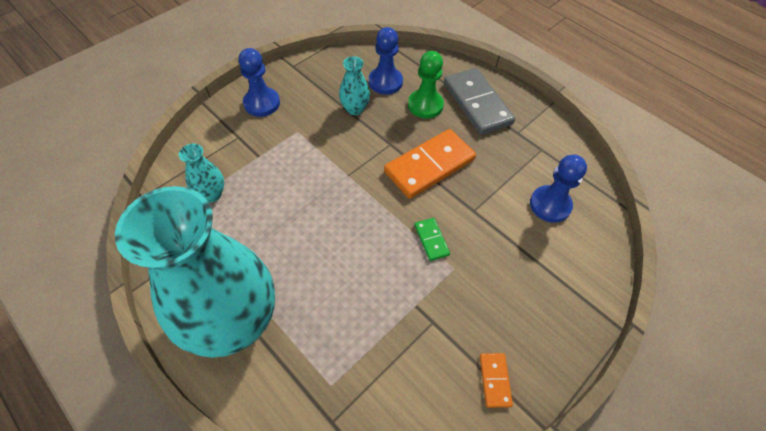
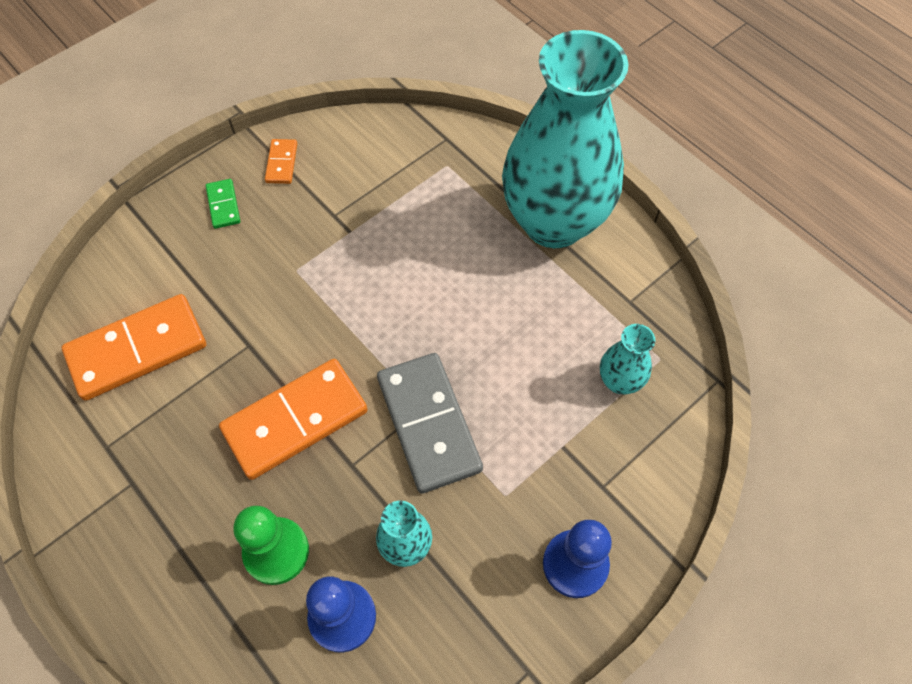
camera: 175 degrees left, 5 degrees up
(431, 240) = (316, 306): green domino -> green domino (223, 205)
(477, 103) = (179, 553): grey domino -> grey domino (428, 424)
(550, 205) = (137, 350): blue pawn -> orange domino

